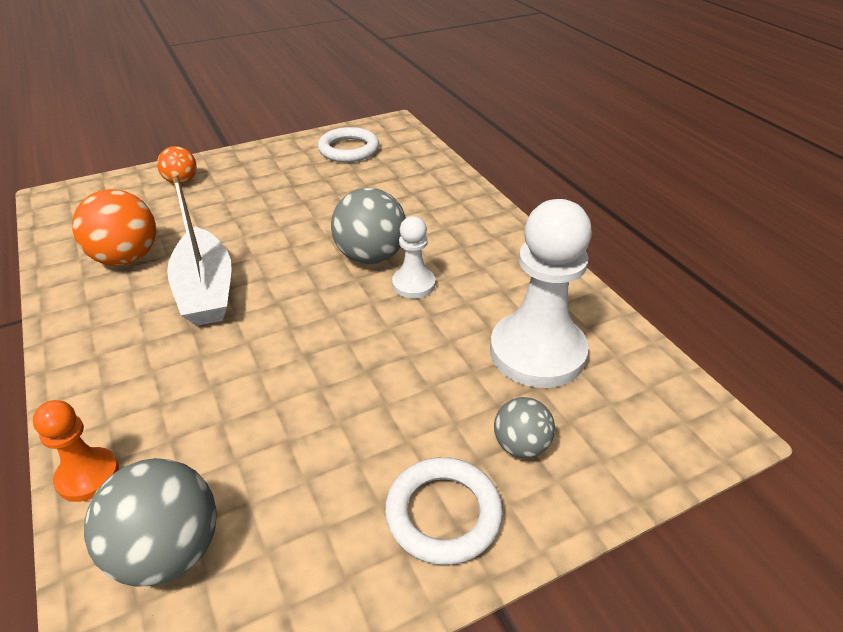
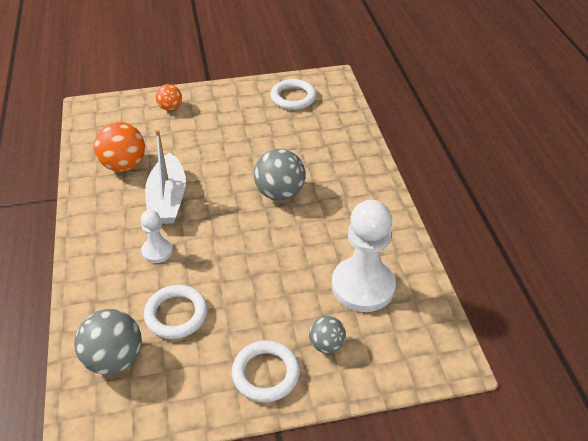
camera: 15 degrees right, 5 degrees up
(88, 476) = (80, 307): orange pawn -> none
(262, 452) = (176, 314): none -> white ring
(413, 284) = (301, 220): white pawn -> white pawn (157, 251)

